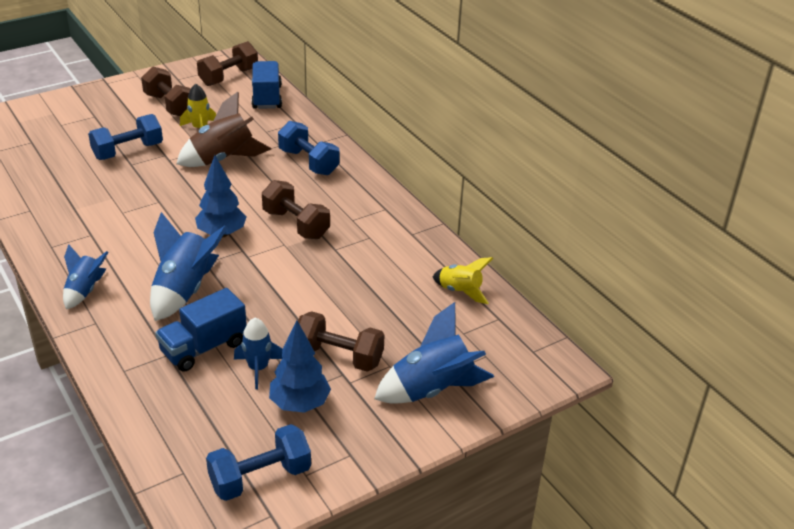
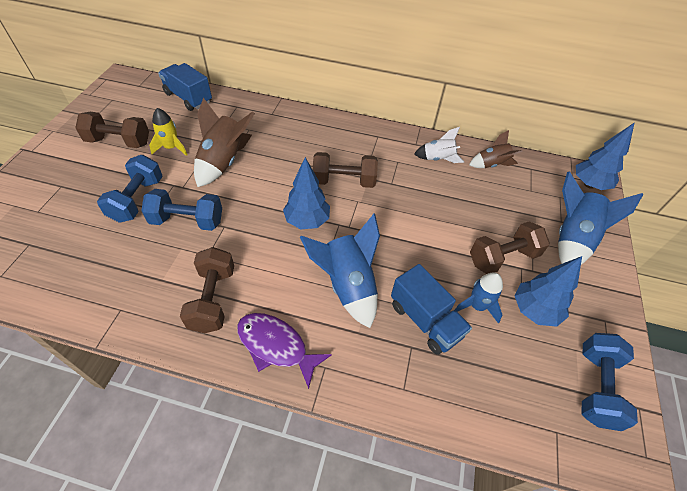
camera: 45 degrees left, 15 degrees up
(85, 290) = (276, 346): blue rocket -> purple fish
(203, 348) = (425, 320): blue truck -> blue truck turned 45 degrees counterclockwise
(229, 77) = (136, 96): brown dumbbell -> brown dumbbell (213, 299)
(308, 162) = (286, 131): blue dumbbell -> blue dumbbell (187, 221)
(413, 256) = (438, 159): none -> white rocket
(460, 291) = (491, 165): yellow rocket -> brown rocket
(540, 367) = (589, 184): none -> blue tree

